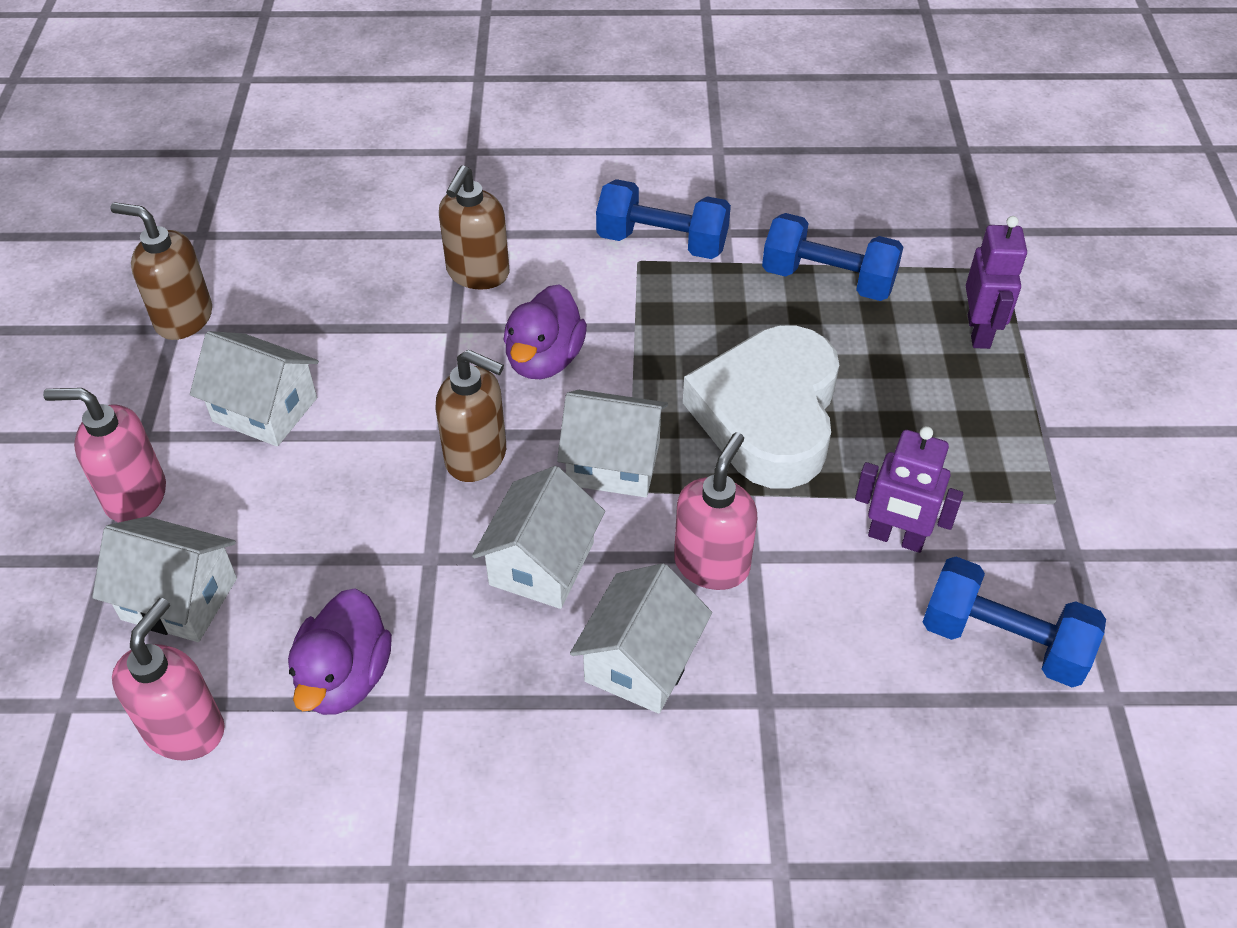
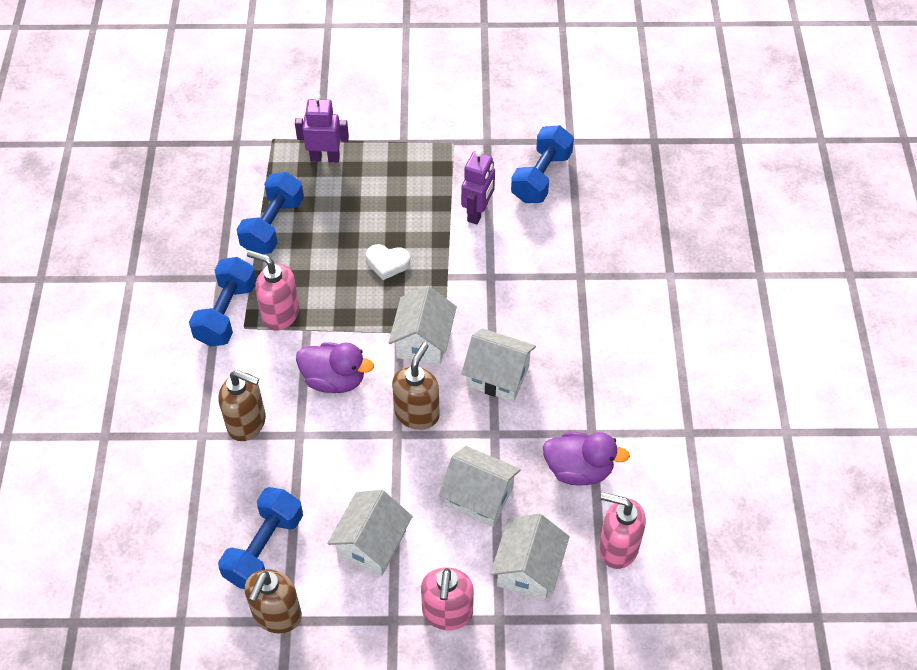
camera: 90 degrees left, 5 degrees up
(282, 301) = (264, 548): none -> blue dumbbell
(641, 661) = (561, 328): white house -> white house (479, 497)
(712, 564) = (496, 295): pink soap dispenser -> pink soap dispenser (280, 314)
(768, 415) = (387, 263): white heart -> white heart, size x0.40

